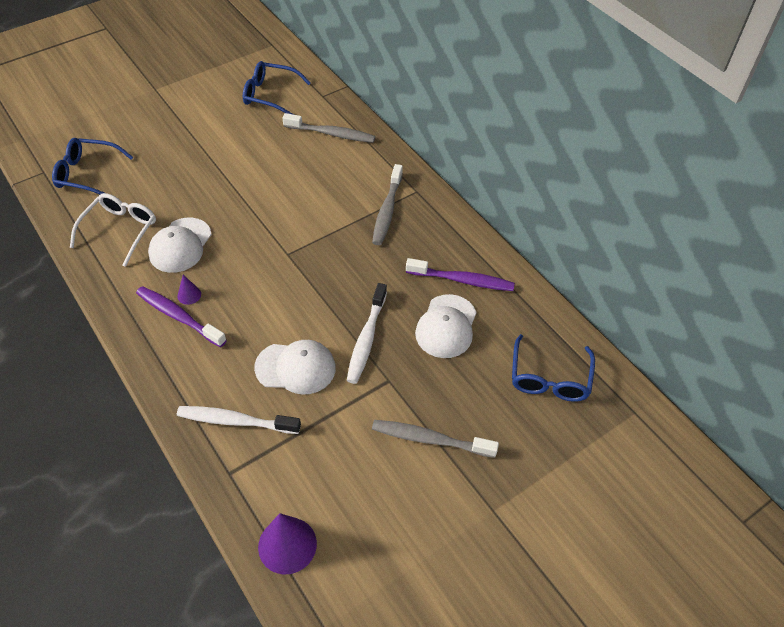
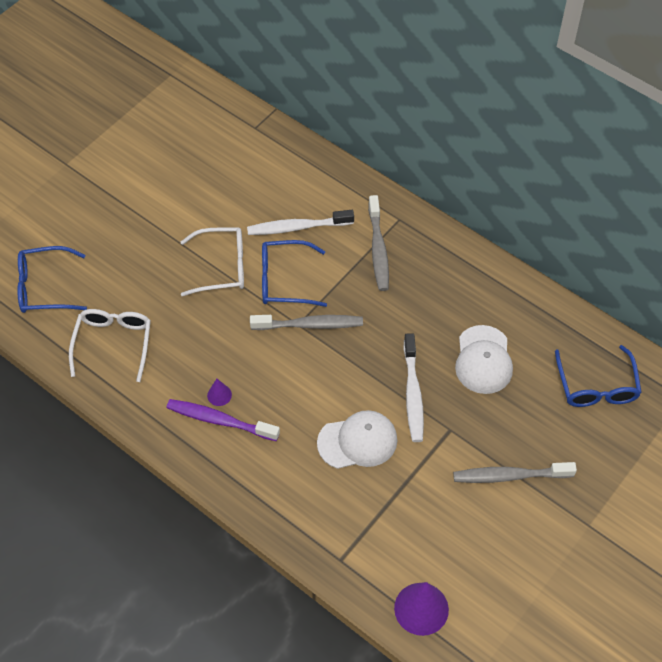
camera: 15 degrees left, 5 degrees up
(180, 245) = (184, 343): white cap -> none
(235, 421) = (323, 509): white toothbrush -> white toothbrush (297, 227)
(243, 193) = (222, 267): none -> white glasses
(270, 95) = (197, 140): blue glasses -> blue glasses (284, 280)
(331, 134) = (284, 173): grey toothbrush -> grey toothbrush (310, 325)
(462, 280) = (481, 307): purple toothbrush -> none

